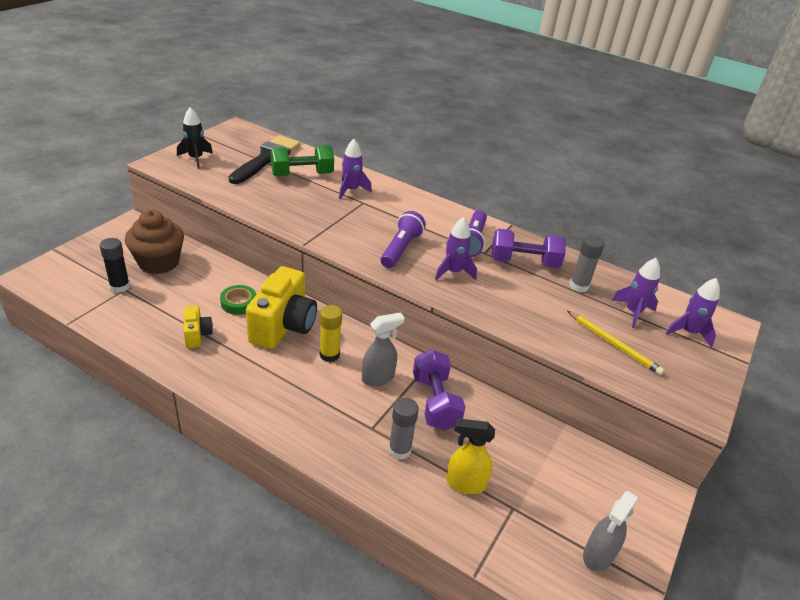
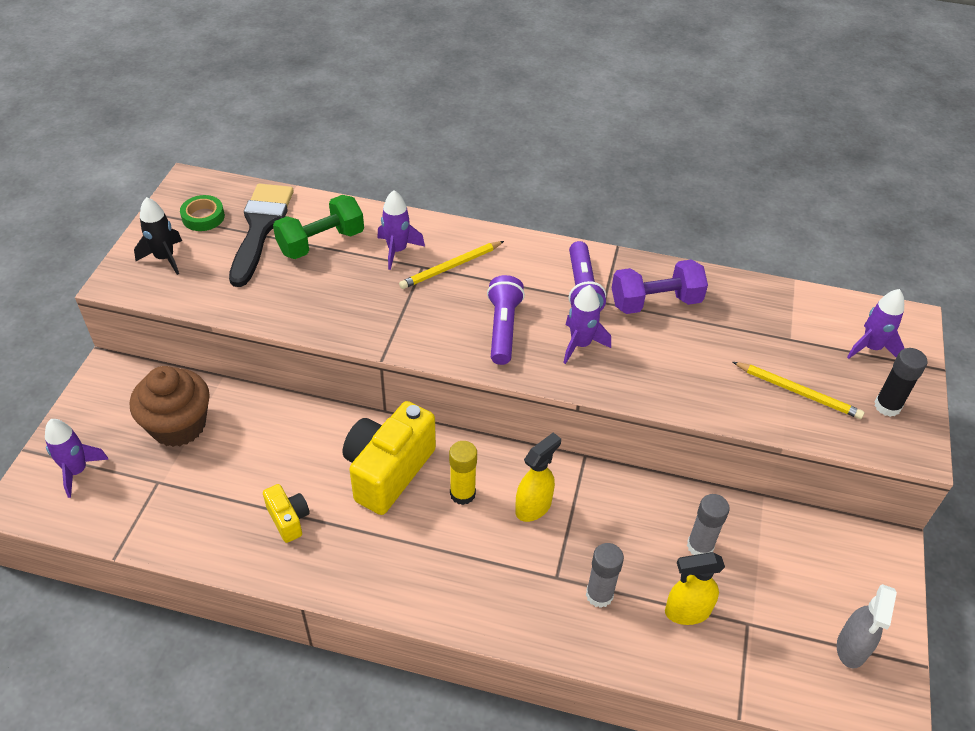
camera: 15 degrees left, 10 degrees up
(120, 287) = (149, 480): black glue stick -> black glue stick (887, 406)
(238, 303) = (315, 455): green tape -> green tape (203, 217)
(283, 326) = (388, 471): yellow camera -> yellow camera turned 150 degrees counterclockwise
(378, 378) = (534, 507): grey spray bottle -> yellow spray bottle
(383, 207) = (451, 267): none -> yellow pencil
(435, 402) = (612, 518): purple dumbbell -> none
(579, 286) = (730, 318): grey glue stick -> grey glue stick (700, 546)
(633, 312) = (803, 338): purple rocket -> purple rocket (77, 471)

